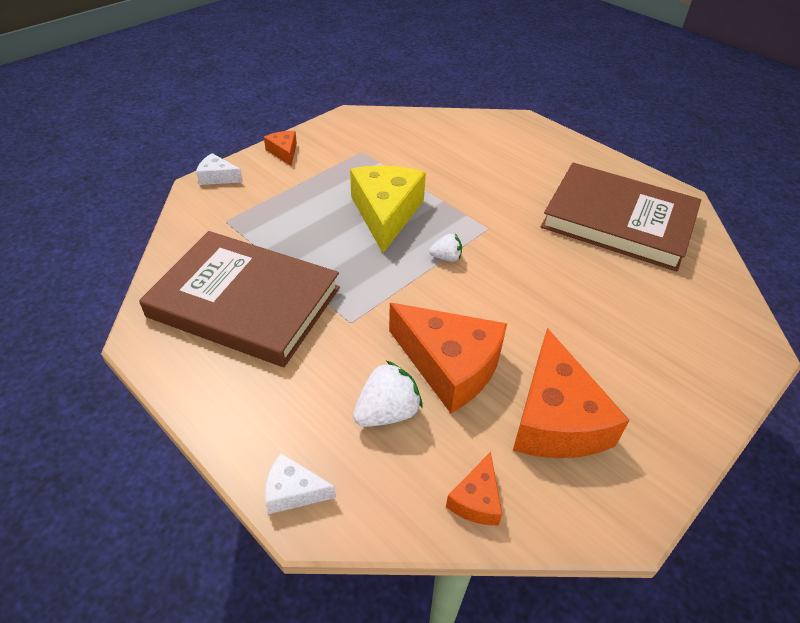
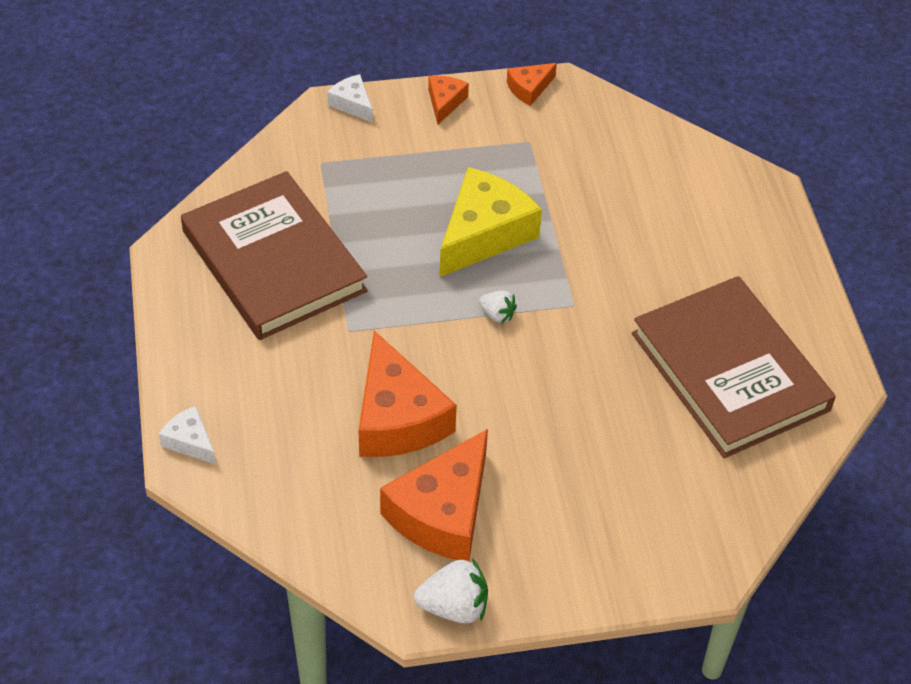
camera: 35 degrees right, 5 degrees up
(387, 412) = (309, 425): white strawberry -> white strawberry (454, 606)
(476, 499) = (316, 529): orange cheese -> orange cheese (529, 88)

